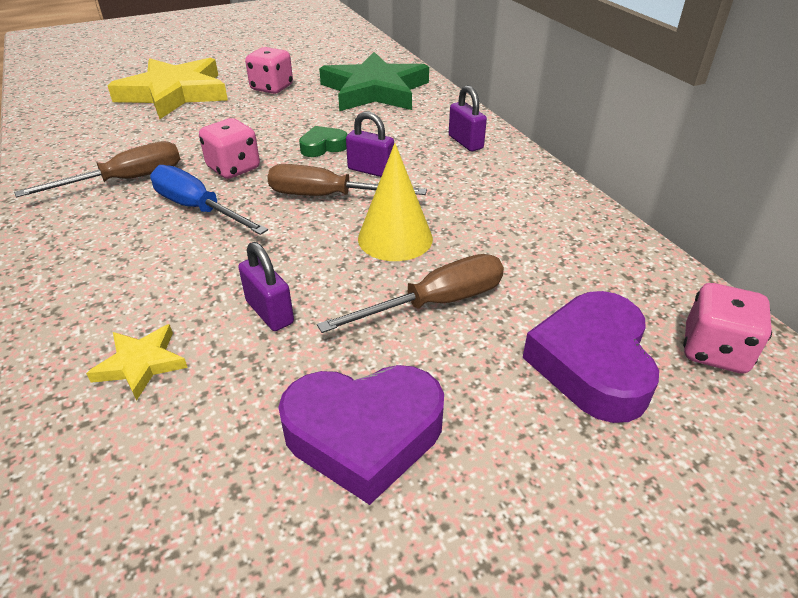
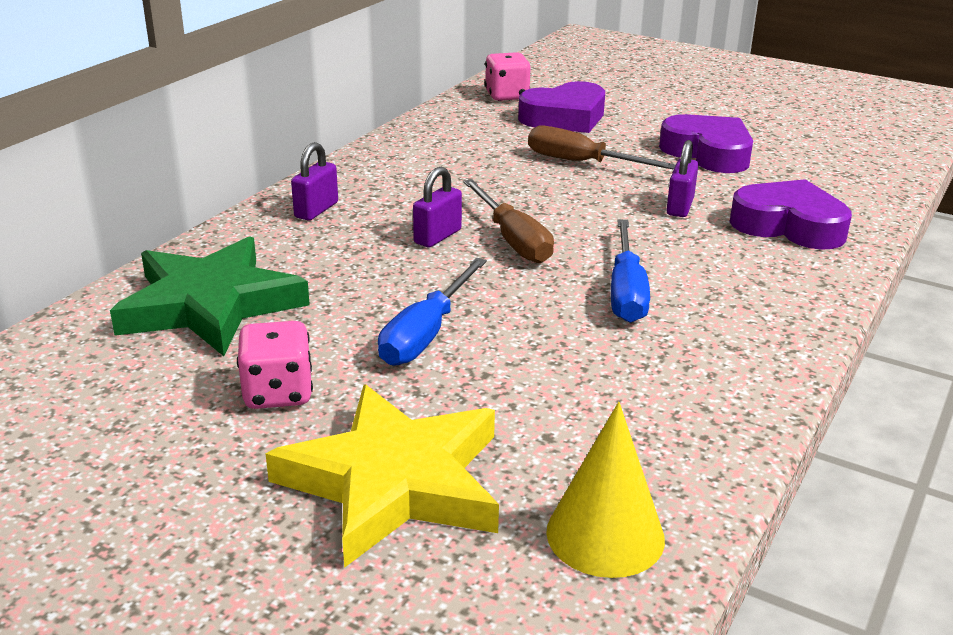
camera: 125 degrees left, 10 degrees down
(126, 180) = (651, 363): brown screwdriver -> none
(141, 364) = (789, 226): yellow star -> purple heart
(234, 168) = (534, 309): pink dice -> none
(262, 130) = (426, 334): none -> blue screwdriver
(323, 147) = (419, 278): green heart -> none
(370, 170) = (437, 236): purple padlock -> purple padlock turned 45 degrees clockwise
(395, 238) = (531, 194): yellow cone -> yellow cone (605, 535)

